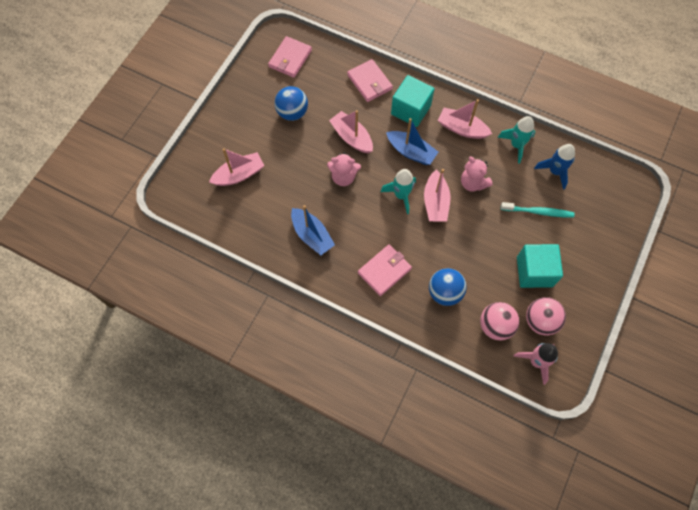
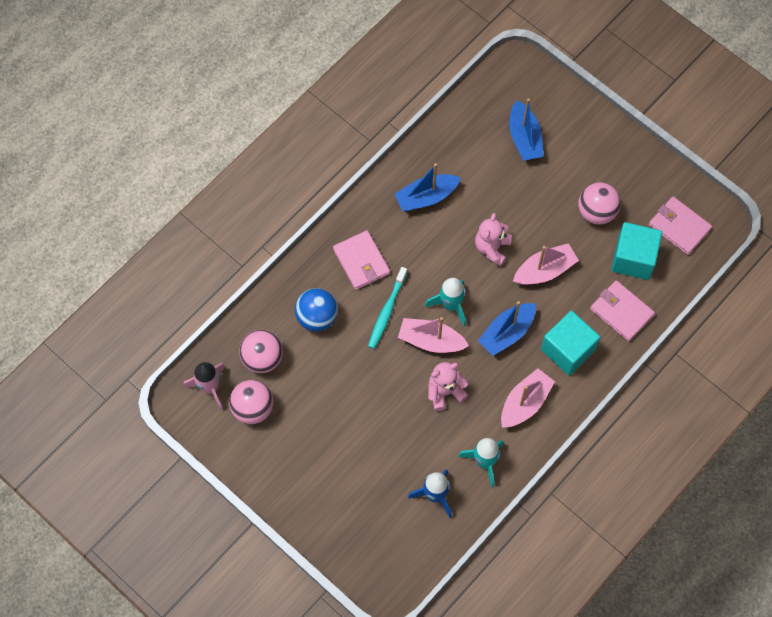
camera: 105 degrees right, 0 degrees up
(239, 175) = (524, 138): pink boat -> blue boat
(292, 113) = (596, 212): blue ball -> pink ball
(369, 82) = (621, 312): pink wallet -> pink wallet turned 60 degrees clockwise
(534, 272) = (312, 423): turquoise cube -> turquoise cube (633, 259)
(538, 212) = (386, 454): turquoise toothbrush -> turquoise toothbrush (387, 311)

